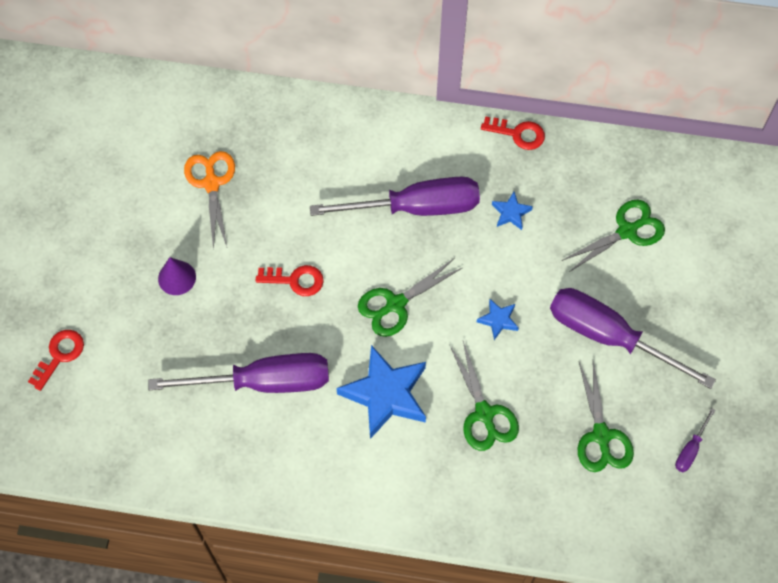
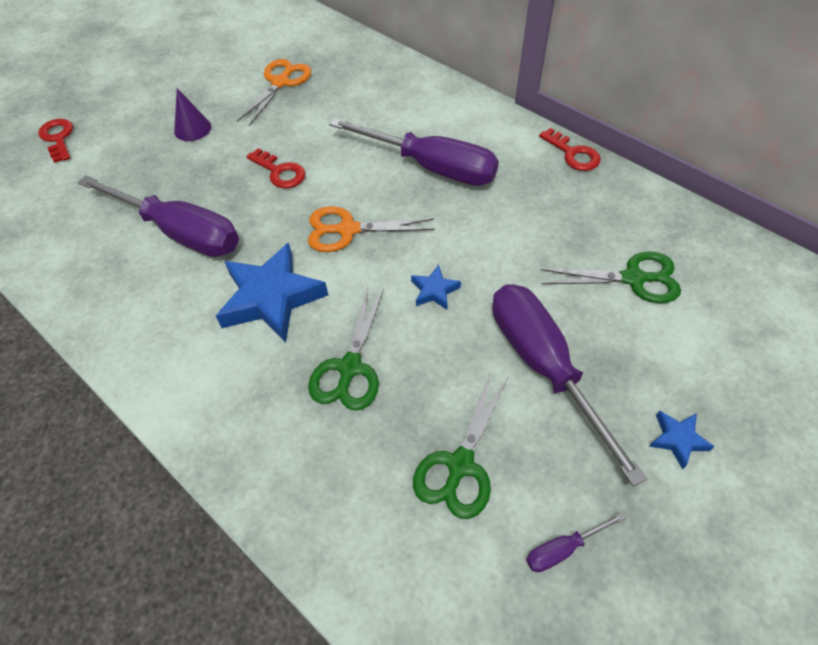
camera: 35 degrees right, 10 degrees down
(59, 355) = (58, 138): red key -> red key turned 90 degrees counterclockwise
(395, 304) = (348, 230): green scissors -> orange scissors
(511, 213) = (518, 209): blue star -> blue star (677, 439)

